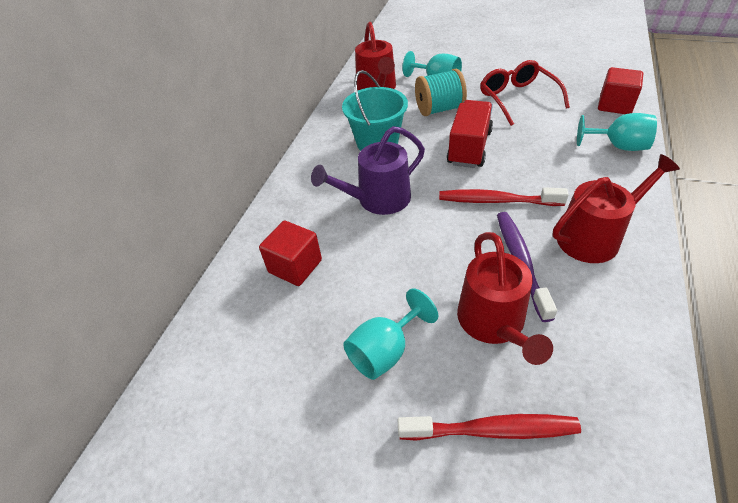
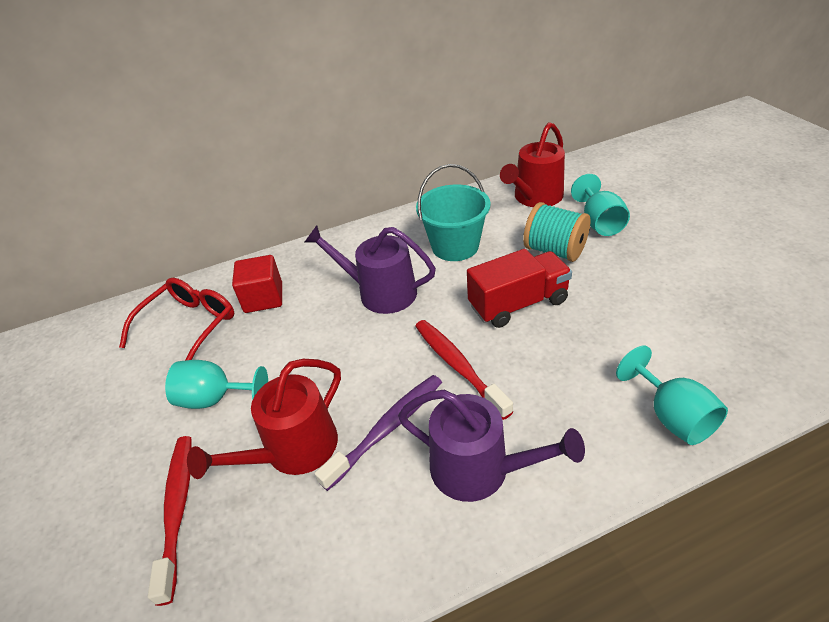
camera: 50 degrees right, 5 degrees down
(492, 430) = (178, 510): red toothbrush -> red toothbrush turned 150 degrees counterclockwise
(517, 99) = (651, 290): red glasses -> red glasses (189, 327)
(594, 237) = (479, 469): red watering can -> purple watering can
(615, 105) = (759, 374): red cube -> none

